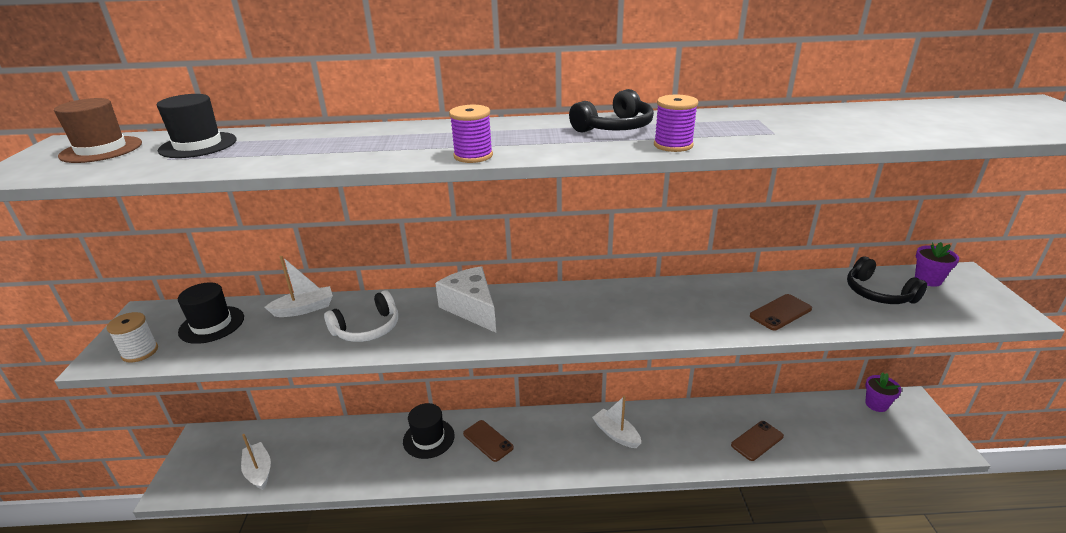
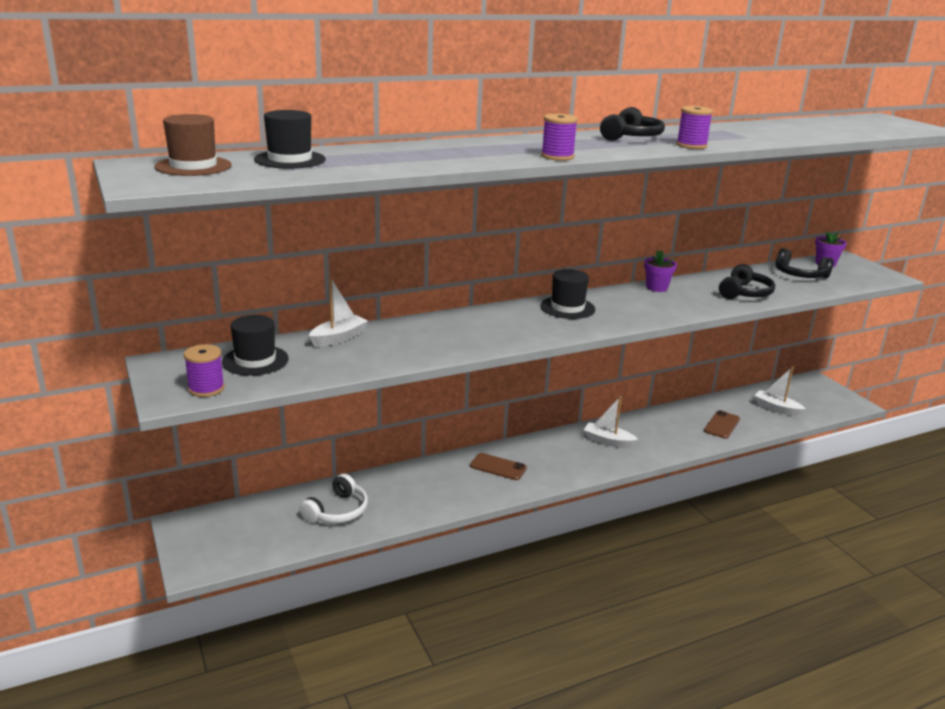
camera: 25 degrees left, 5 degrees down
(140, 352) = (206, 388): white spool -> purple spool
(259, 471) = (282, 534): white boat -> white boat (776, 409)
(367, 328) = (421, 343): white headphones -> white headphones (337, 511)
(428, 438) = (439, 476): black hat -> black hat (567, 308)
(471, 308) = (500, 319): white cheese -> none
(780, 312) = (744, 293): brown phone -> black headphones
(876, 404) = (792, 386): purple flower pot -> purple flower pot (656, 288)

